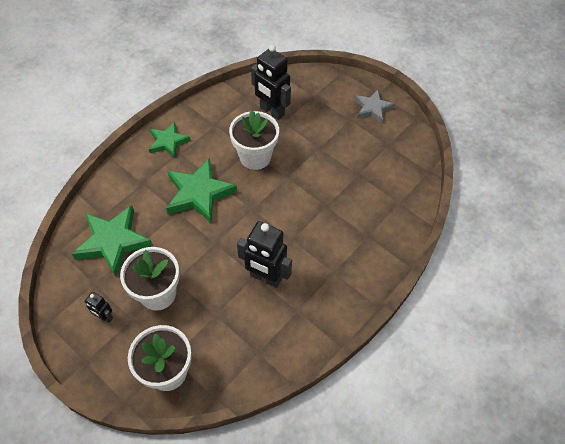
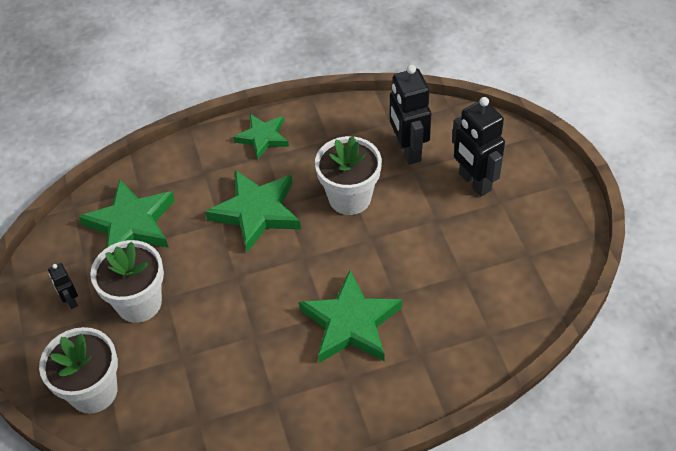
camera: 35 degrees right, 5 degrees down
(265, 277) = (264, 343): black robot -> black robot (474, 182)
(312, 237) = (351, 323): none -> green star
(372, 108) = (541, 199): grey star -> none

